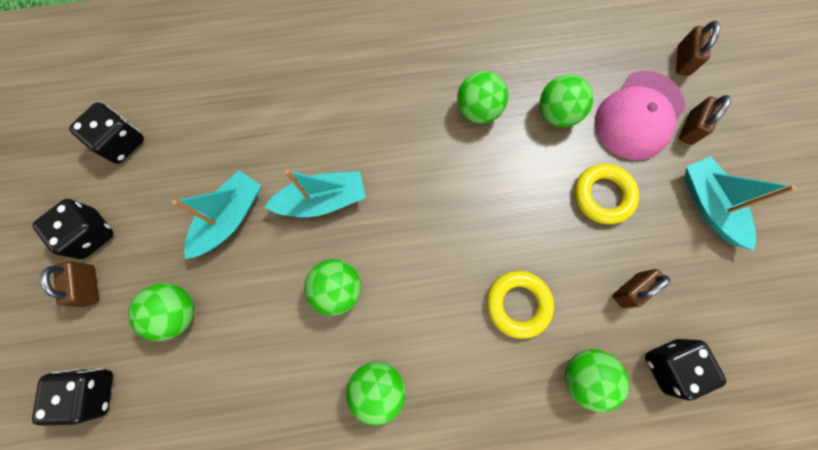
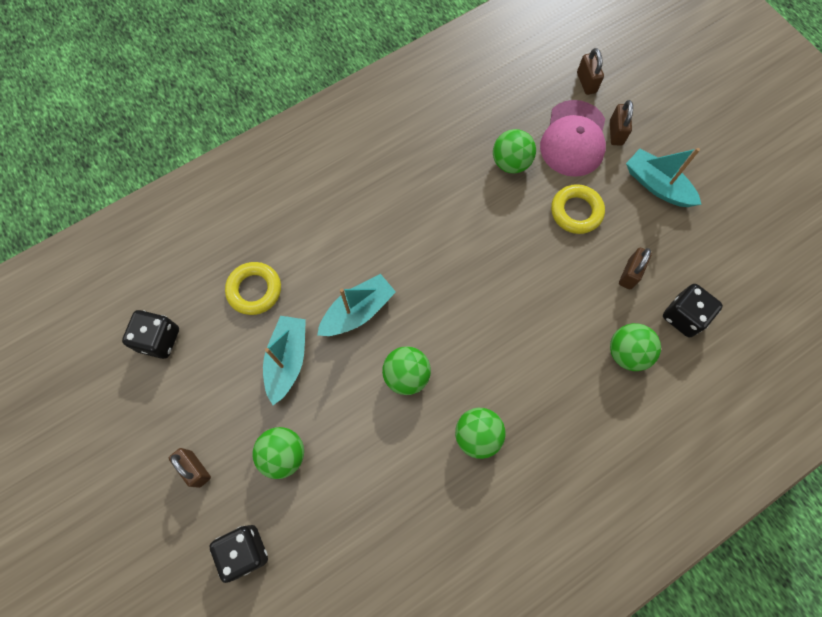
camera: 25 degrees left, 5 degrees down
(91, 234) = (173, 427): black dice -> none
(478, 110) = (448, 186): green ball -> none
(518, 304) = (552, 322): yellow ring -> yellow ring (254, 290)

